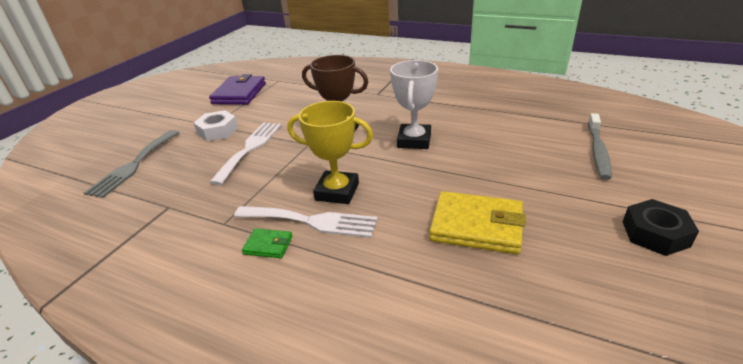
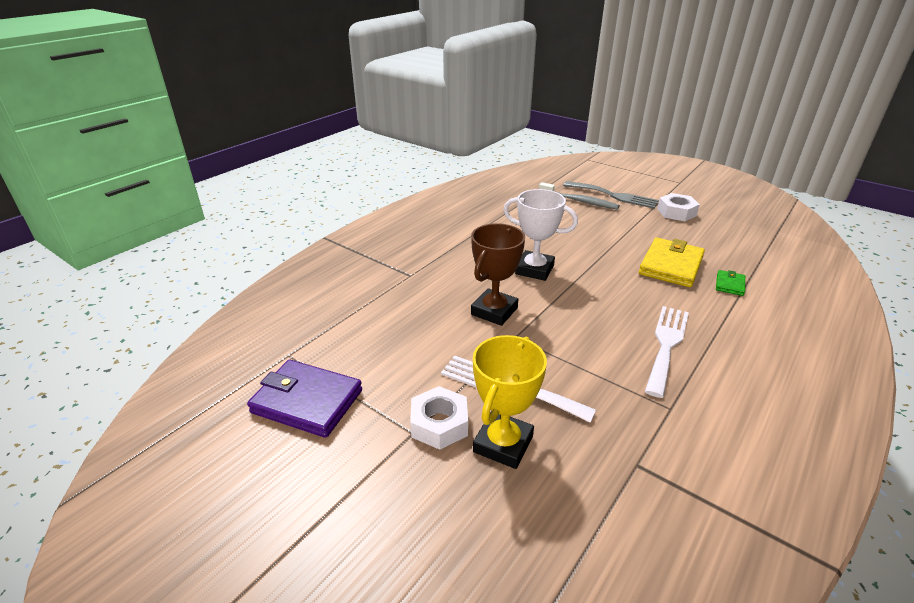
camera: 80 degrees left, 0 degrees up
(134, 165) = (515, 529): grey fork -> grey fork (614, 196)
(268, 245) = (704, 374): green wallet -> green wallet (729, 284)
(337, 191) = (618, 325): yellow trophy -> yellow trophy (503, 444)
(655, 234) = (676, 212): black nut -> white nut

